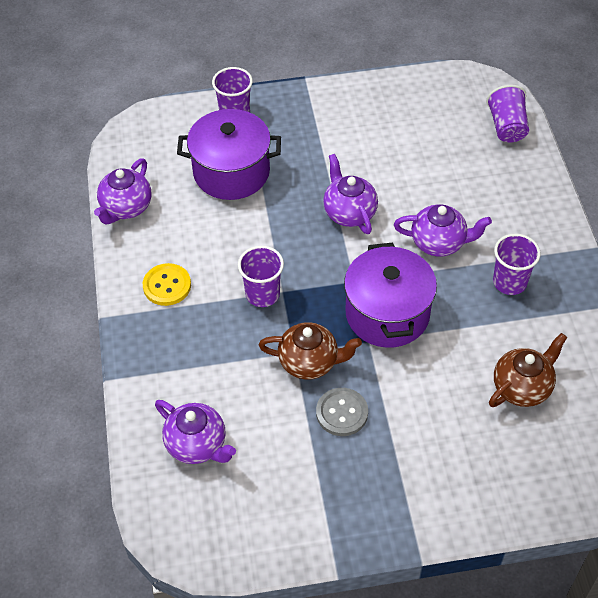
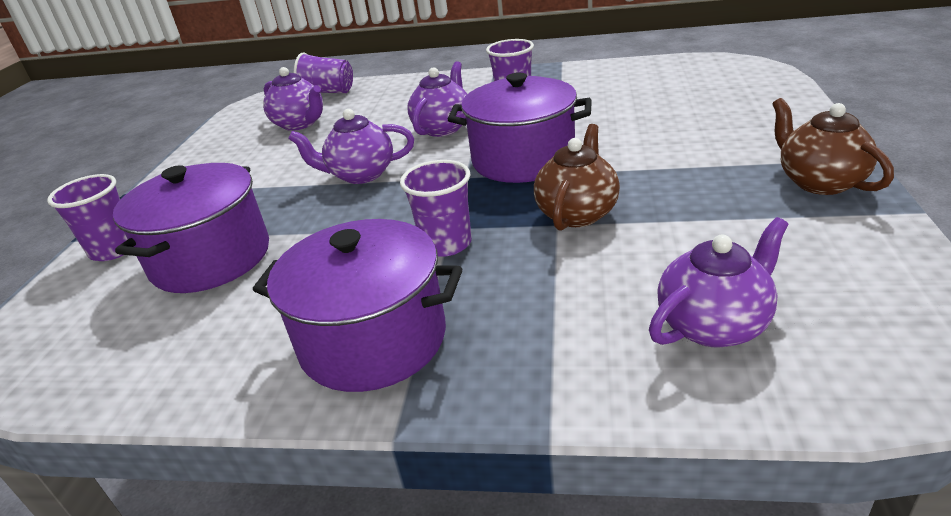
camera: 70 degrees left, 20 degrees down
(126, 208) = (166, 382): purple teapot -> purple teapot (300, 124)
(167, 286) = (373, 339): yellow button -> purple pot
(342, 413) = (663, 195): grey button -> none
(522, 387) = (643, 99): brown teapot -> brown teapot (819, 182)

